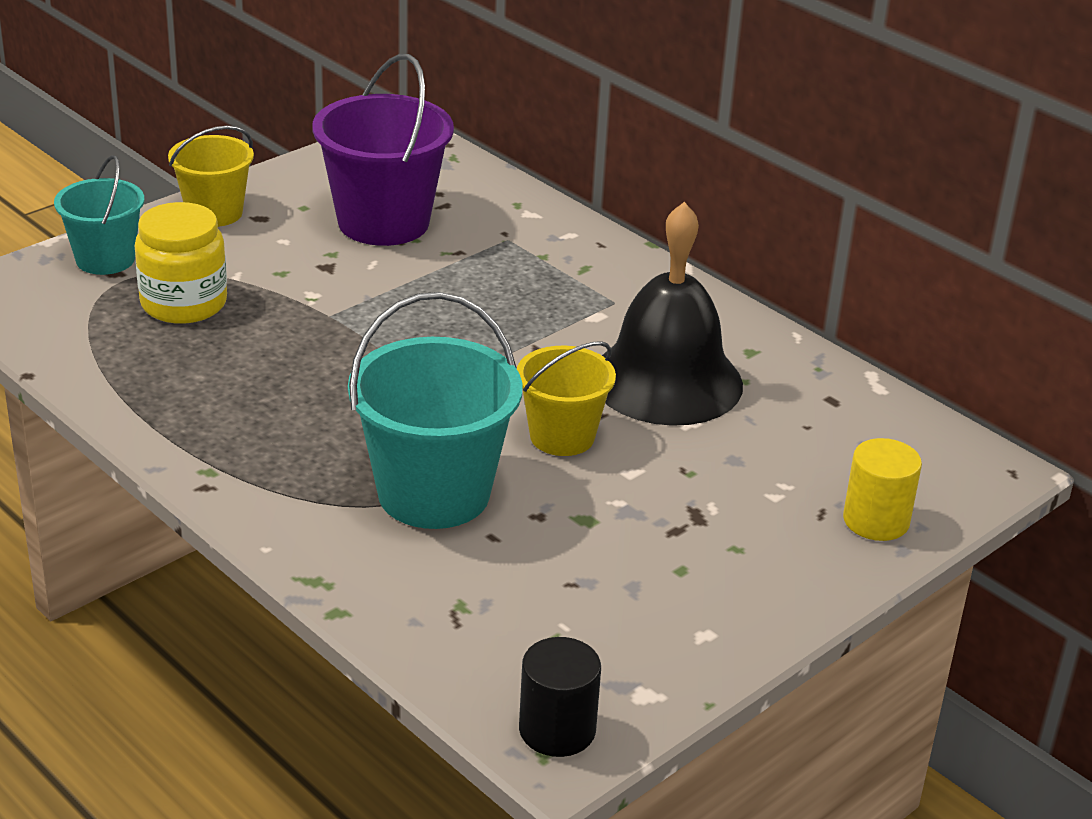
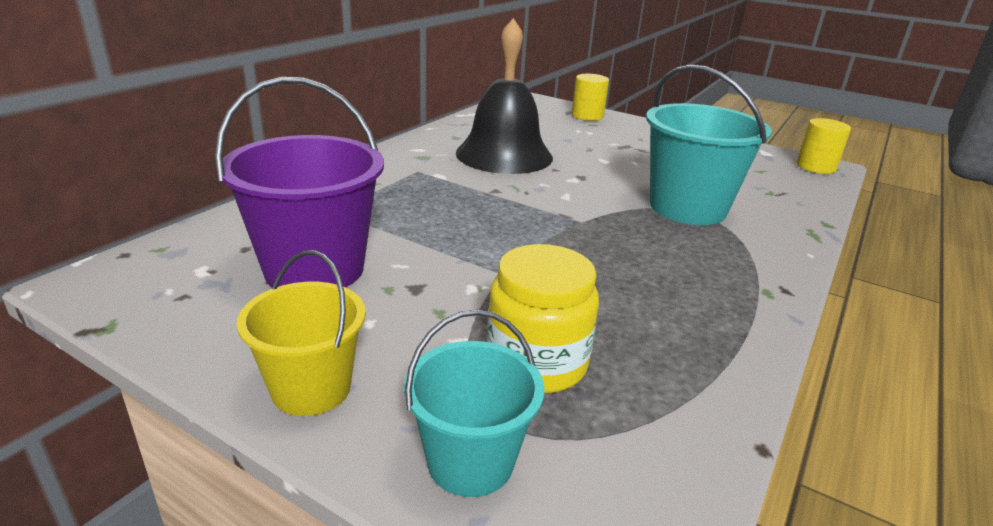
camera: 105 degrees left, 5 degrees down
(557, 730) = (815, 167): black cylinder -> yellow cylinder
(562, 436) = (589, 177): yellow bucket -> none

